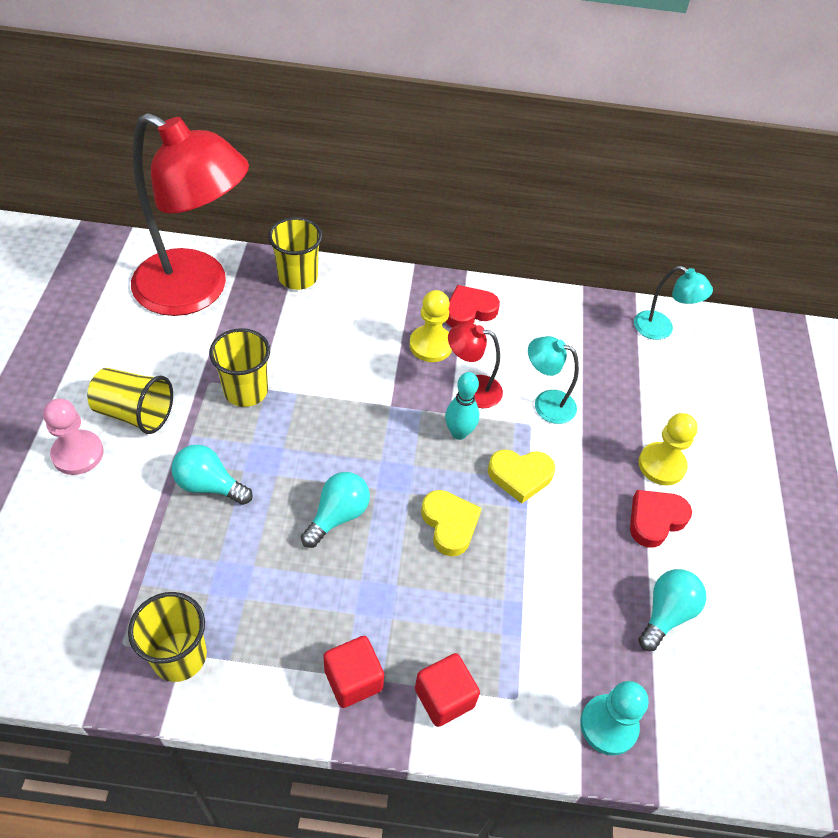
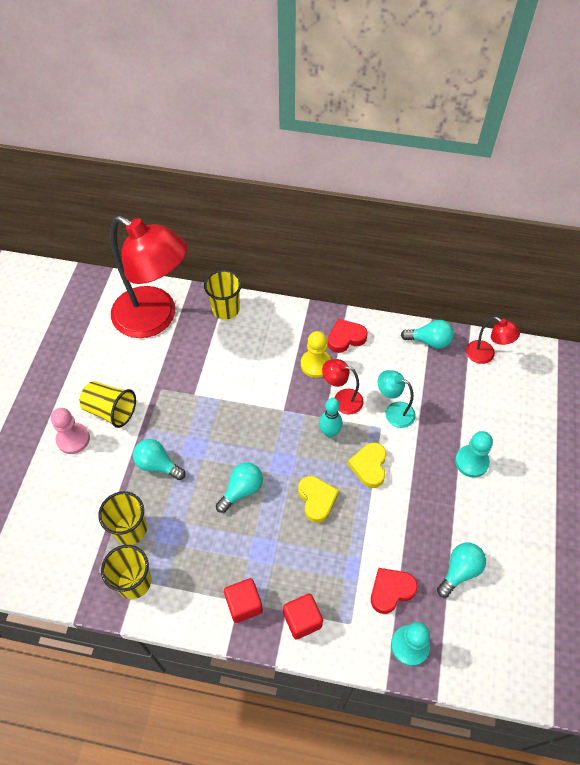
camera: 10 degrees right, 5 degrees up
(246, 391) = (185, 396): yellow cup -> yellow cup (130, 529)
(520, 476) = (369, 466): yellow heart -> yellow heart turned 90 degrees clockwise
(583, 313) = (429, 341): none -> turquoise light bulb
(655, 520) = (461, 503): red heart -> red heart (391, 591)
(661, 329) = (485, 355): turquoise lamp -> red lamp
(661, 465) = (471, 462): yellow pawn -> turquoise pawn

